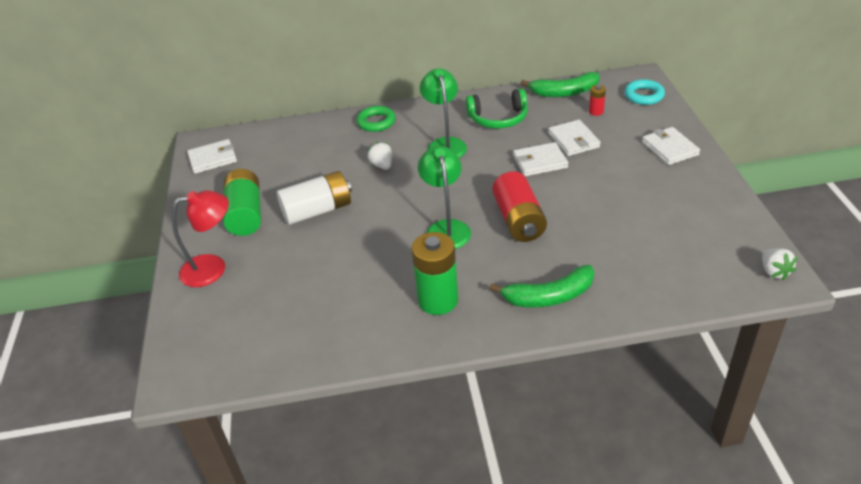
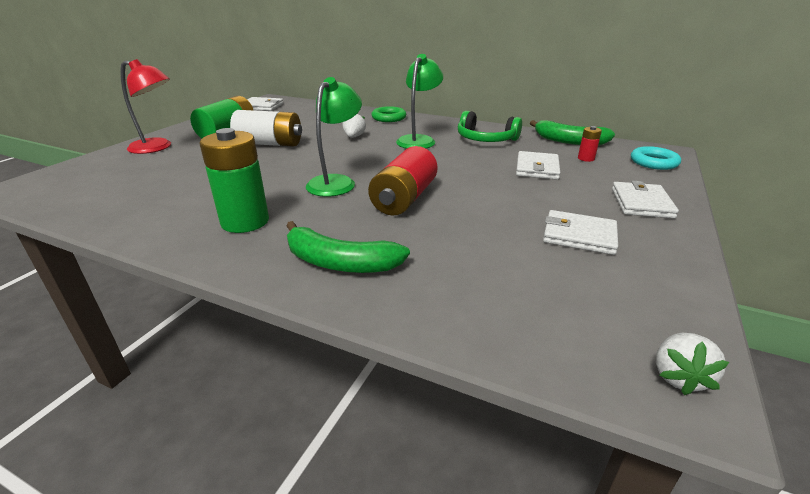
camera: 30 degrees right, 10 degrees down
(540, 162) = (483, 171): white wallet -> white wallet (579, 235)

